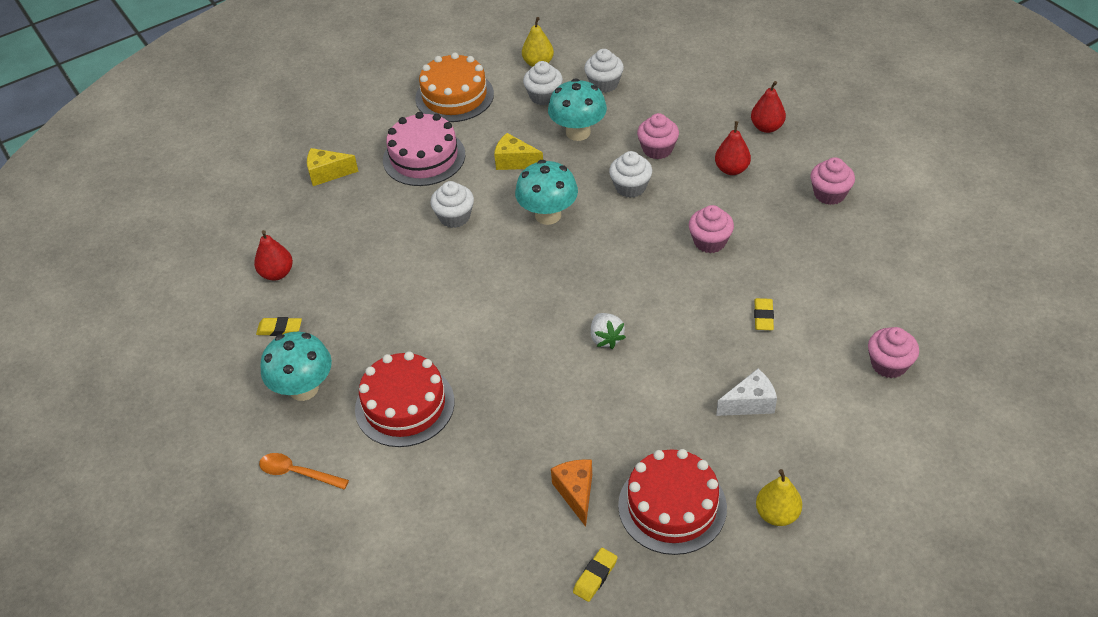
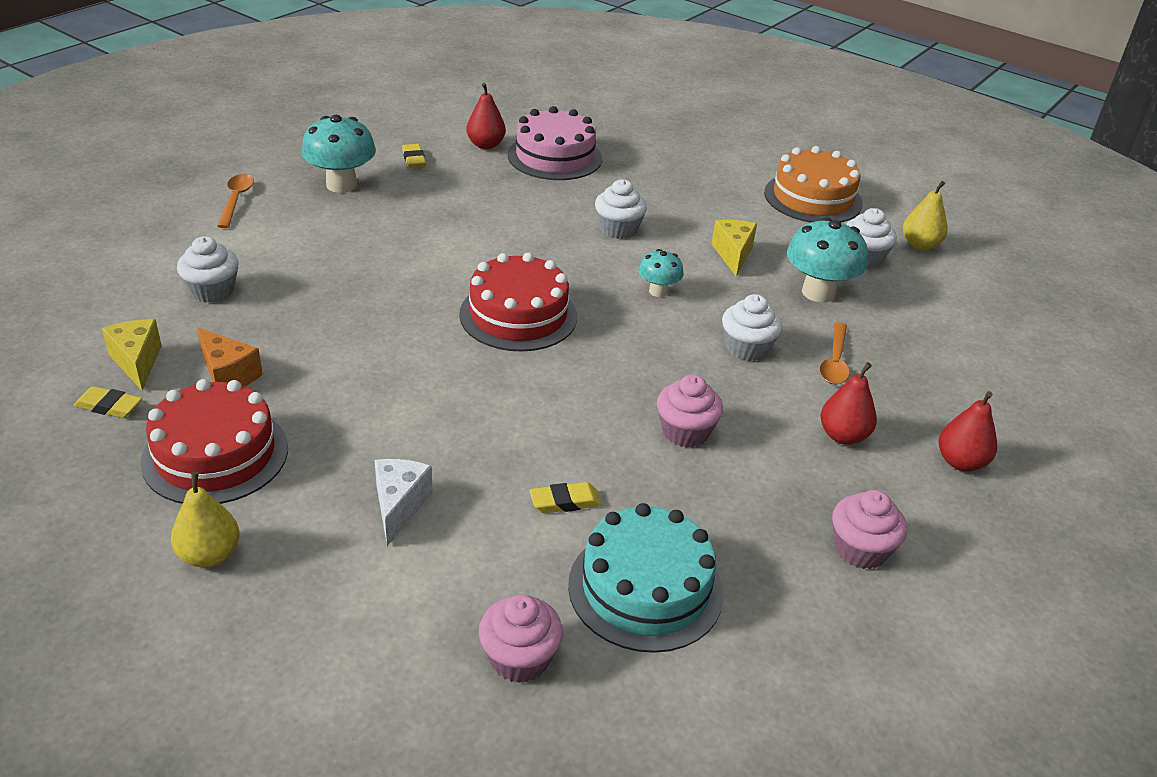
camera: 65 degrees right, 10 degrees down
(327, 174) = (637, 146): yellow cheese -> yellow cheese (137, 362)
(404, 405) = (333, 243): red cake -> red cake (518, 315)
(424, 157) = (699, 195): pink cake -> pink cake (555, 157)
(548, 215) = (658, 291): turquoise mushroom -> turquoise mushroom, size x0.56
(576, 493) = (228, 375): orange cheese -> orange cheese turned 75 degrees clockwise
(604, 84) = (926, 300): white cupcake -> white cupcake (212, 291)
(606, 338) = (473, 364): white strawberry -> none
(657, 149) = (834, 361): pink cupcake -> orange spoon
(750, 403) = (399, 506): white cheese -> white cheese turned 135 degrees counterclockwise
(844, 295) = (645, 588): none -> turquoise cake

